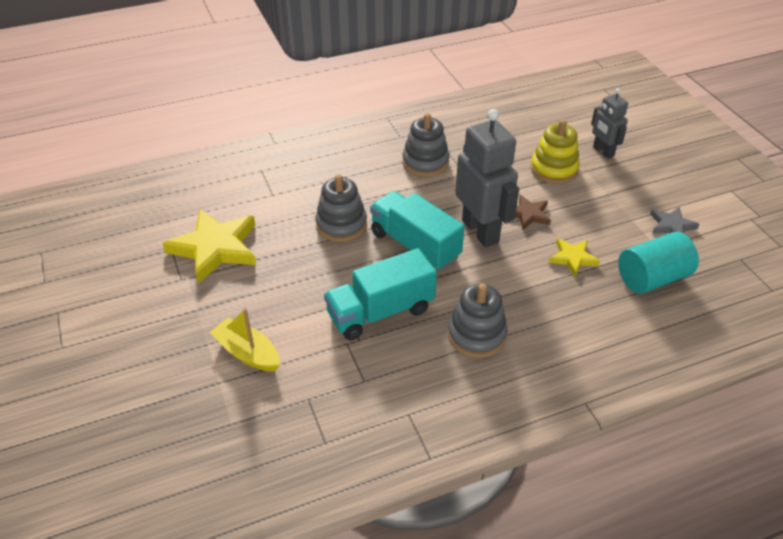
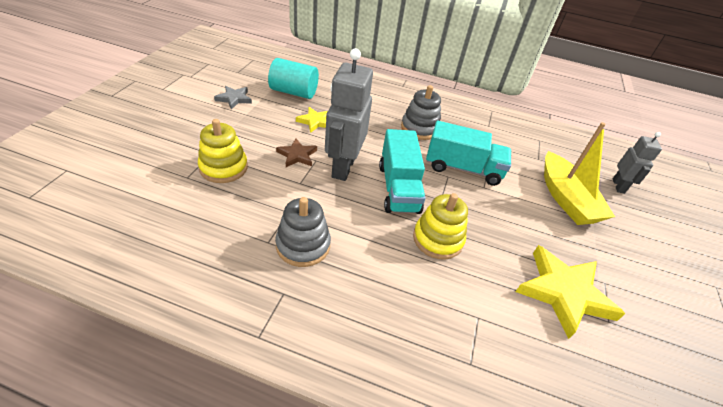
camera: 145 degrees left, 0 degrees up
(247, 353) = (566, 199): yellow boat -> yellow boat, size x1.56
(341, 225) = (437, 239): grey stacking toy -> yellow stacking toy
(603, 152) = (167, 154): grey robot -> grey robot (618, 186)

